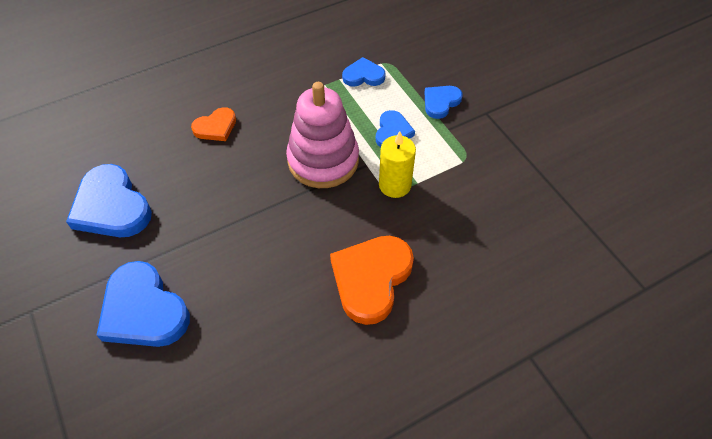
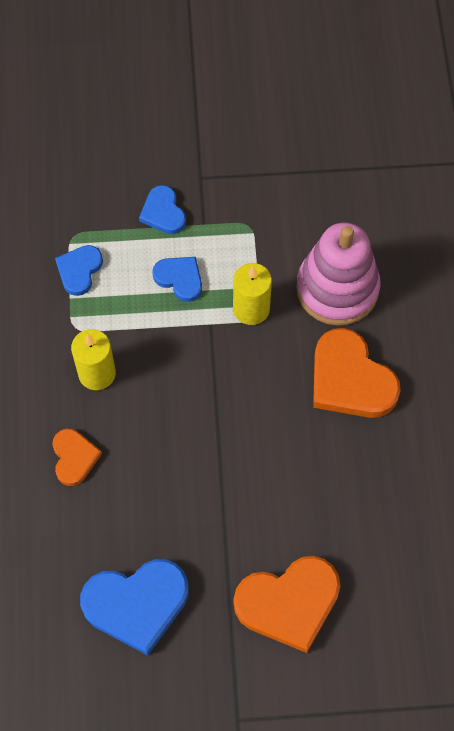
camera: 65 degrees left, 10 degrees up
(143, 310) = (289, 603): blue heart -> orange heart
(288, 114) = (97, 373): none -> yellow candle
(323, 160) = (183, 363): pink stacking toy -> pink stacking toy (337, 289)

